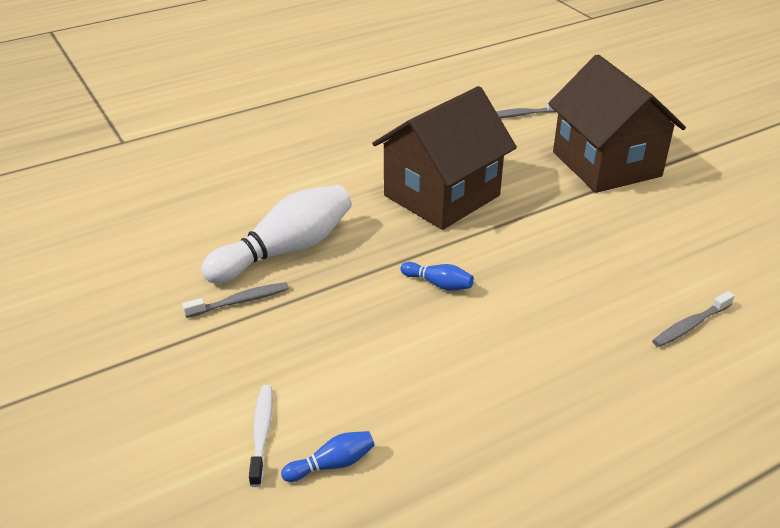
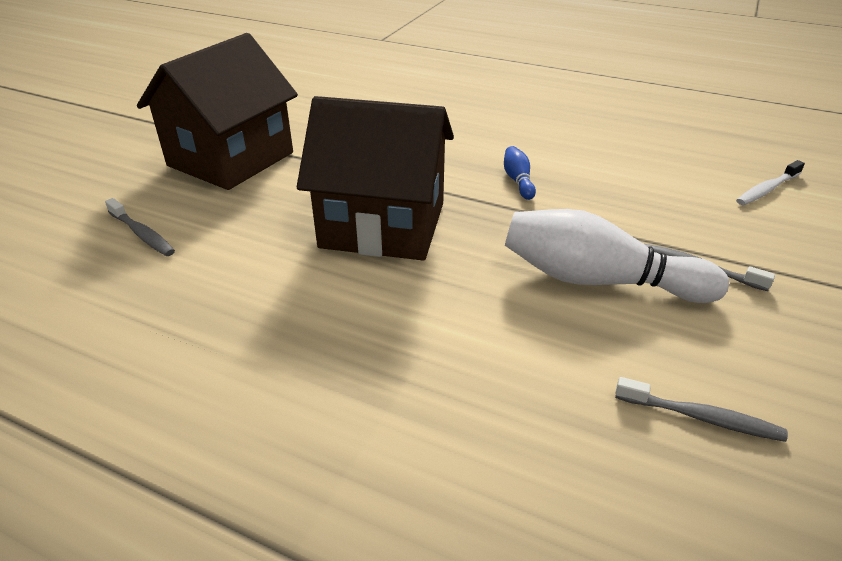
camera: 125 degrees left, 0 degrees up
(332, 464) = (732, 157): blue bowling pin -> none
(690, 325) = (431, 92): grey toothbrush -> grey toothbrush (701, 417)

